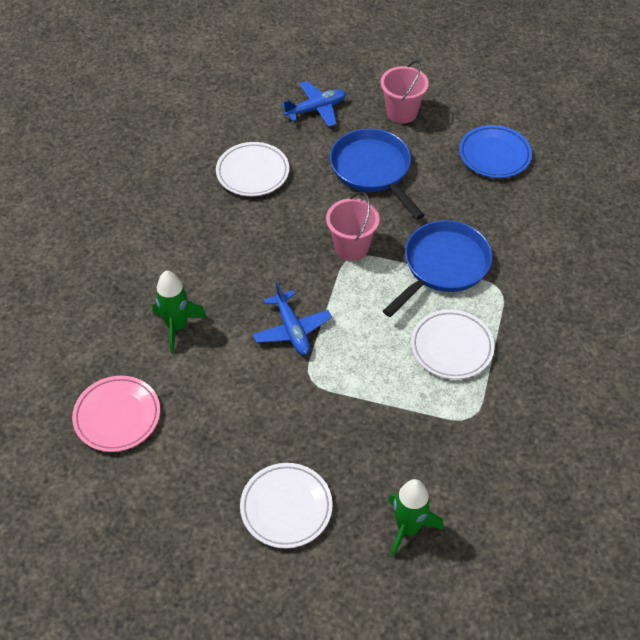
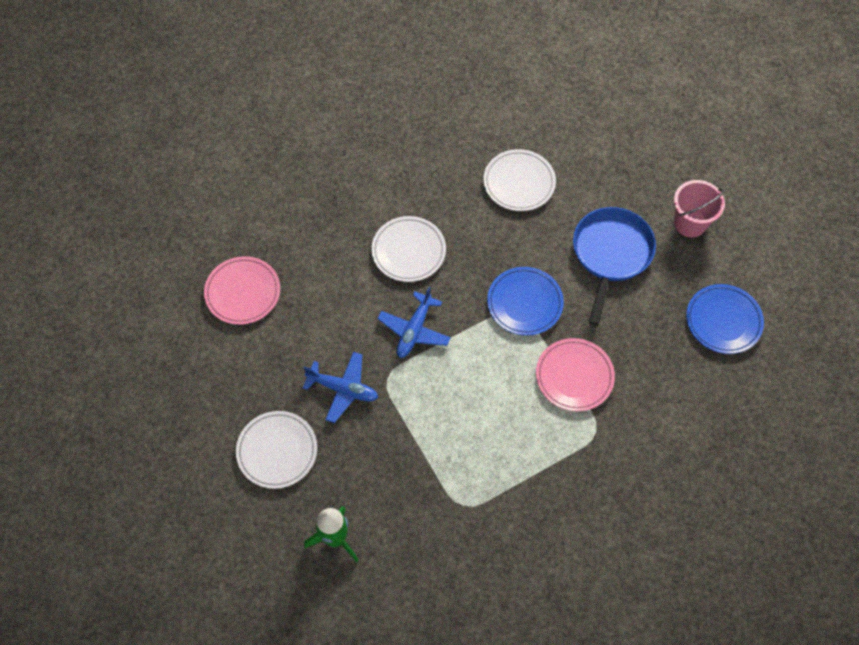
camera: 45 degrees right, 10 degrees up
(177, 326) = (343, 261): green rocket -> none
(316, 109) = (625, 166): blue plane -> blue plane (343, 389)
(351, 247) = (524, 303): pink bucket -> blue plate
(442, 266) = (574, 376): blue pan -> pink plate
(451, 347) = (508, 443): white plate -> white plate (408, 251)

